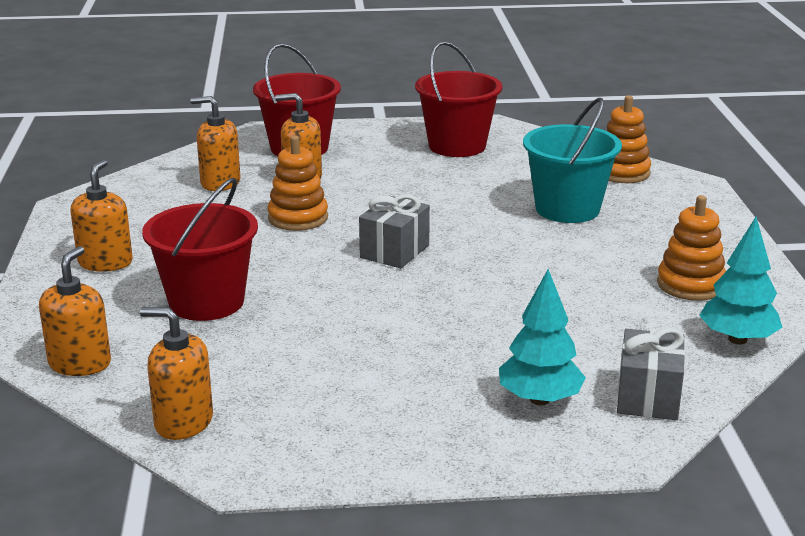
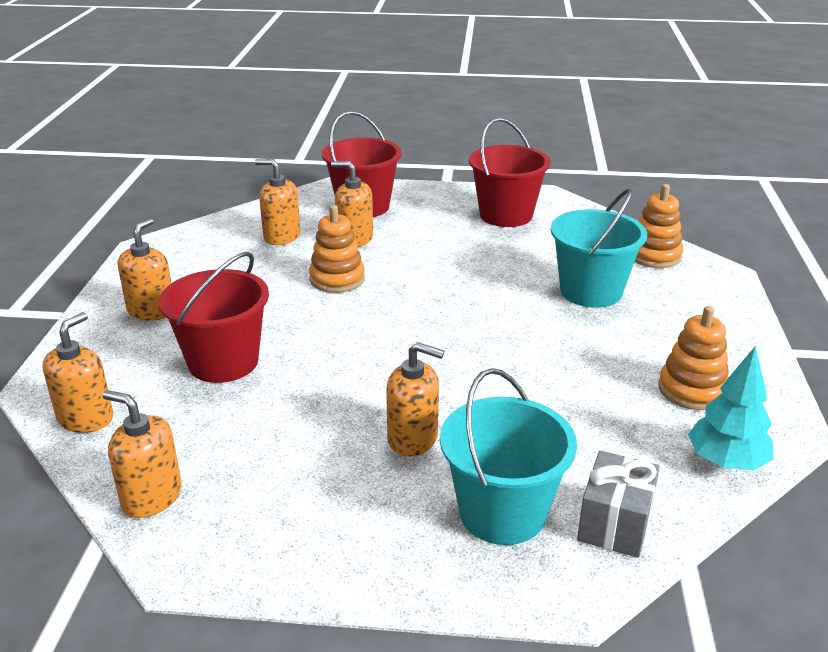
camera: 10 degrees right, 5 degrees up
(394, 251) = (413, 323): grey gift -> none
(431, 349) = (413, 438): none -> orange soap dispenser
(539, 399) = (502, 513): turquoise tree -> turquoise bucket

